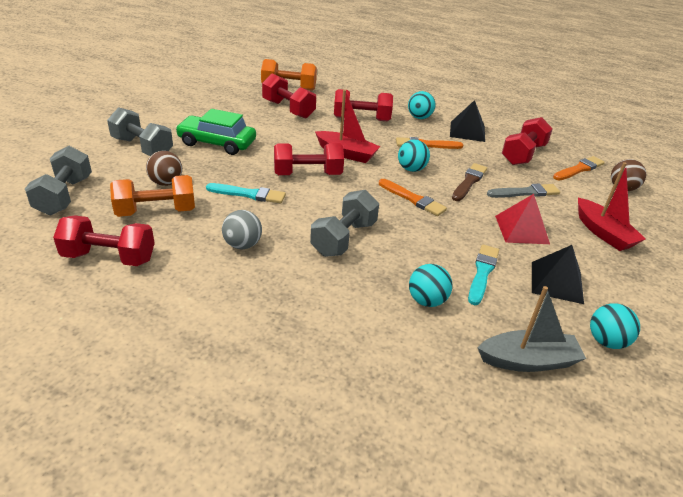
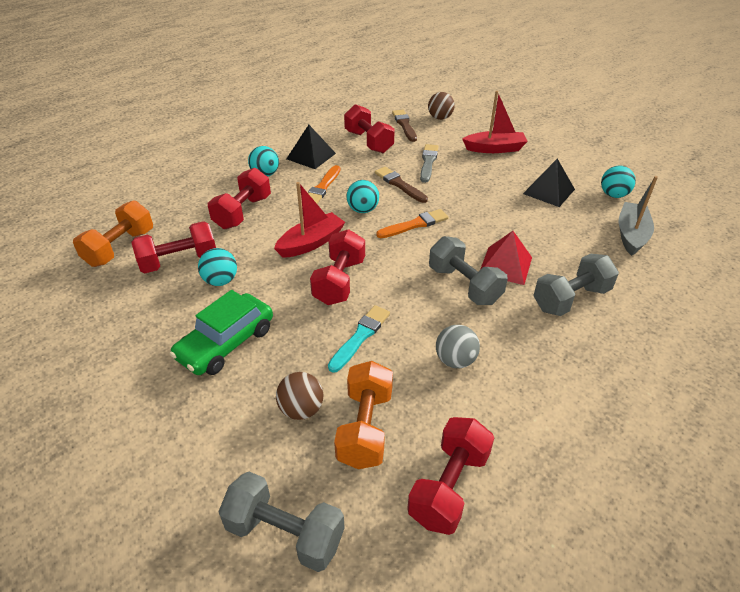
camera: 65 degrees left, 5 degrees up
(142, 147) = (192, 424): grey dumbbell -> grey dumbbell (570, 299)
(427, 300) = (561, 261): turquoise ball -> turquoise ball (220, 281)
(482, 273) = (531, 221): turquoise brush -> none
(521, 229) = (479, 183): red pyramid -> red pyramid (505, 265)
(579, 169) = (404, 125): orange brush -> brown brush

